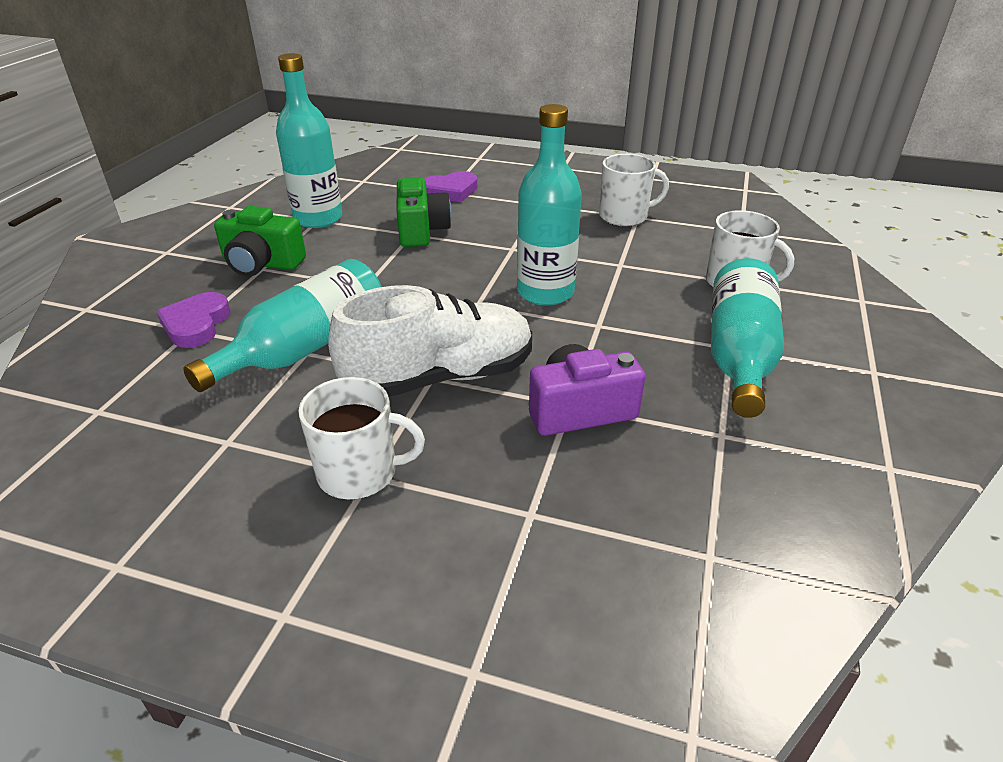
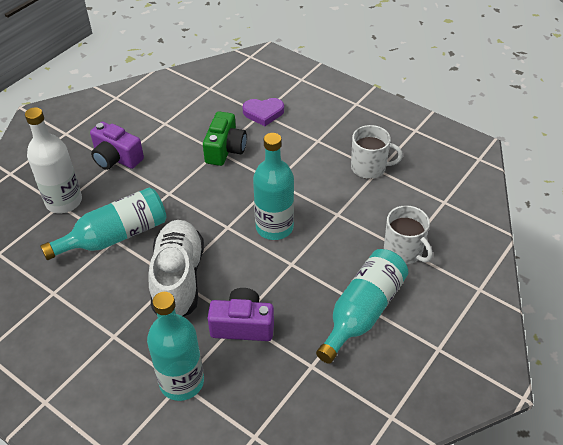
camera: 20 degrees right, 10 degrees up
(196, 324) = (64, 201): purple heart -> white bottle
(262, 264) = (116, 158): green camera -> purple camera
(318, 218) = (165, 122): turquoise bottle -> turquoise bottle (181, 382)
(359, 472) = (109, 332): white mug -> none
(440, 377) = (178, 279): white shoe -> white shoe turned 90 degrees counterclockwise

